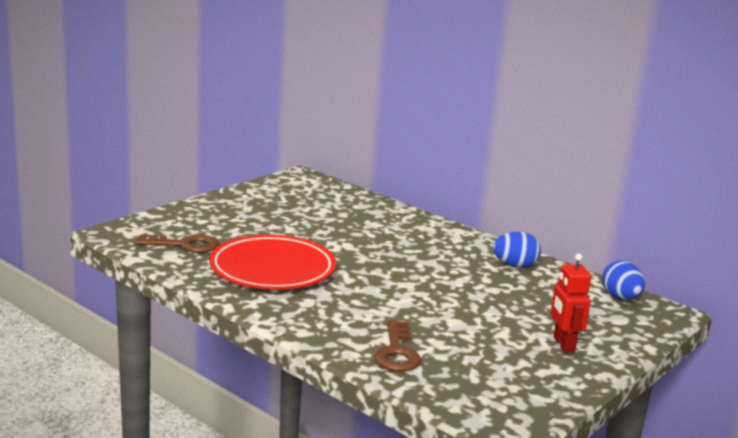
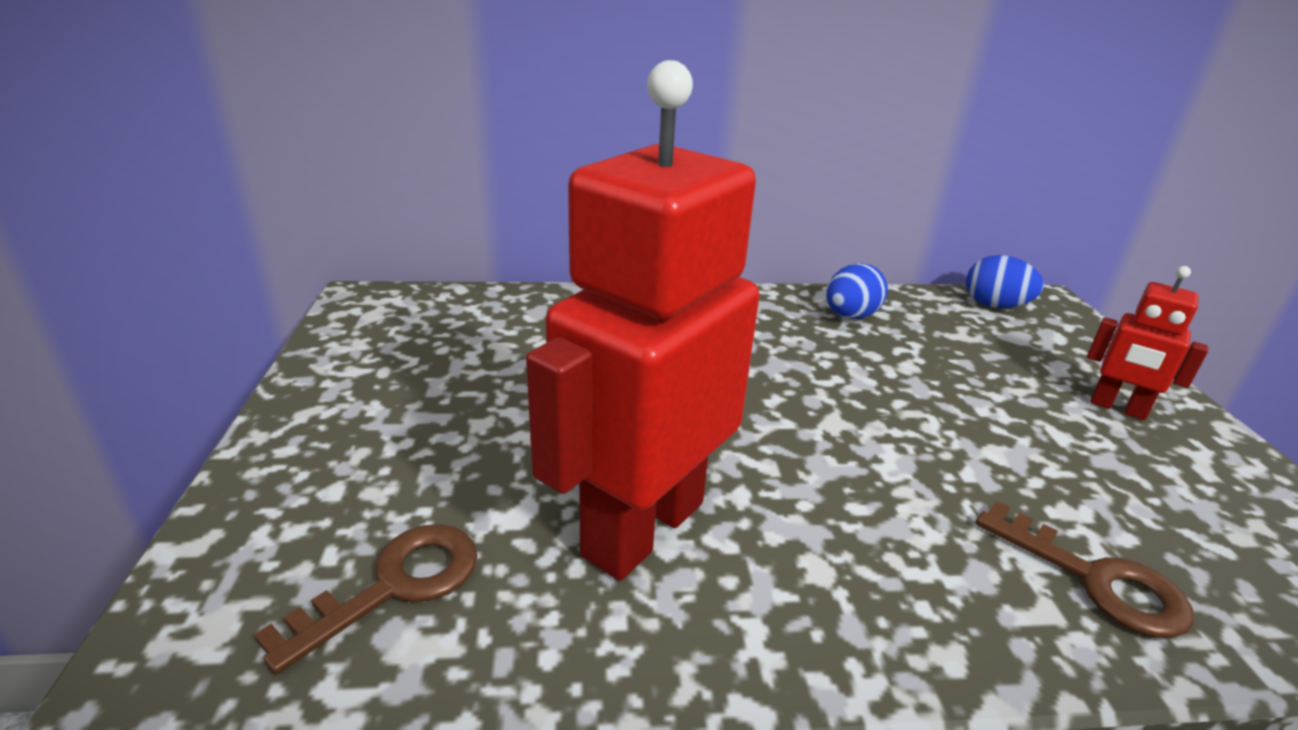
camera: 45 degrees left, 10 degrees up
(272, 269) = (642, 528): red plate -> red robot

